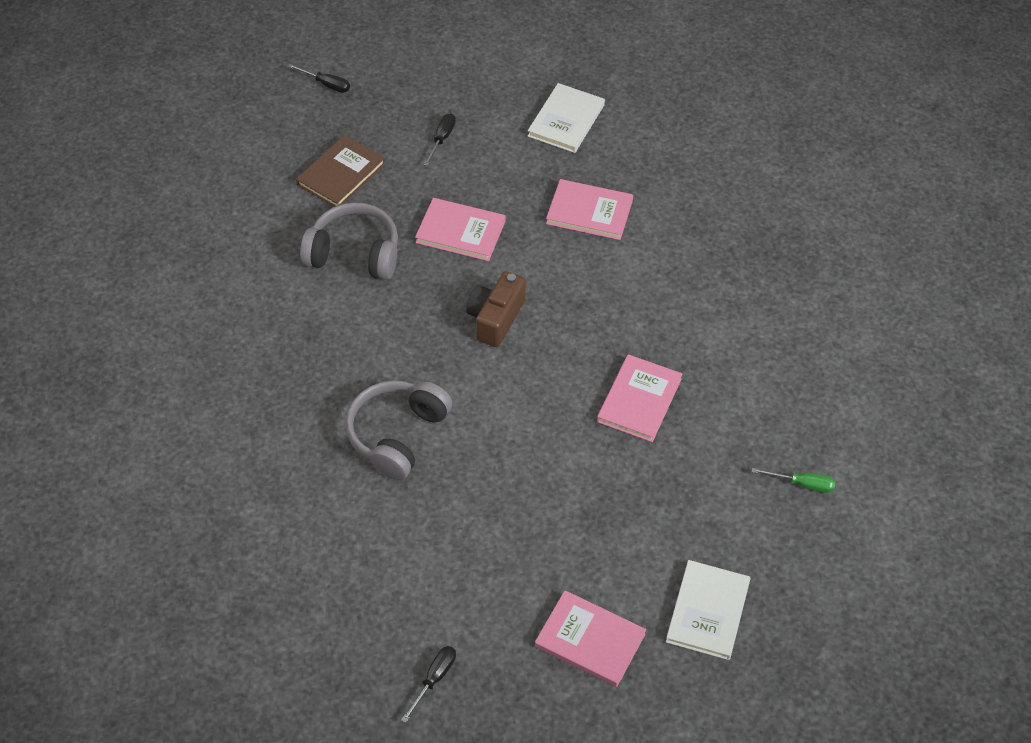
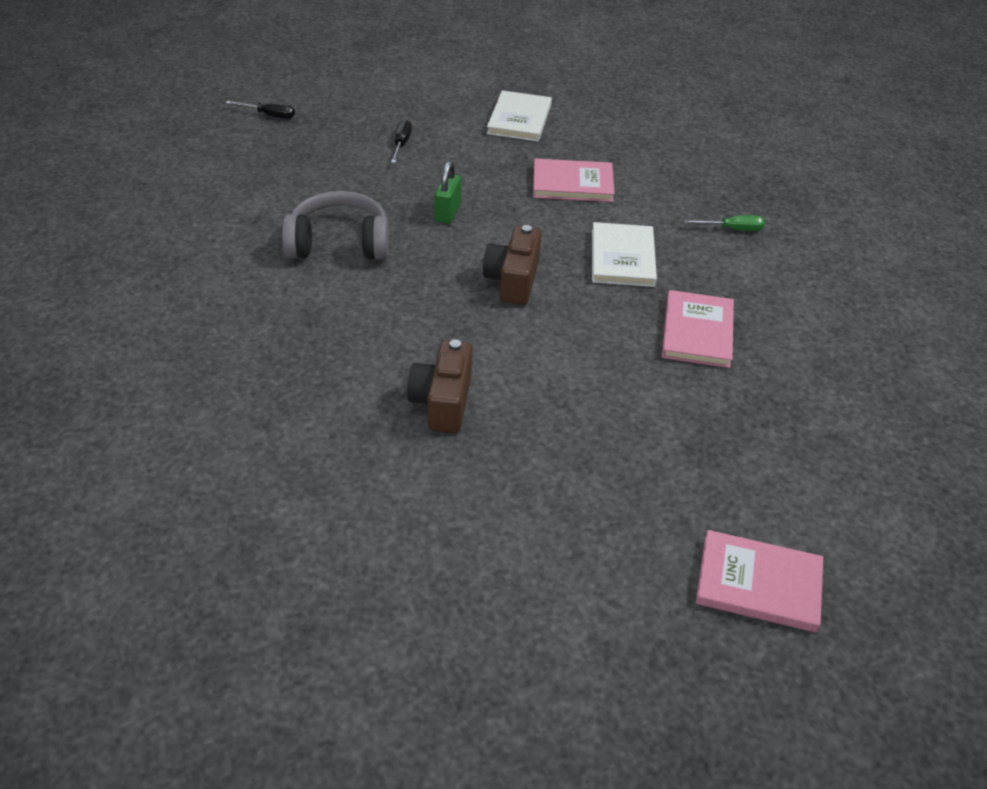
camera: 15 degrees left, 10 degrees down
(341, 174) = (305, 181): brown book -> none
(397, 435) = (442, 402): grey headphones -> brown camera
(434, 679) = (585, 668): black screwdriver -> none
(460, 232) = (447, 213): pink book -> green padlock
(708, 611) = (877, 527): white book -> white book (622, 258)
(802, 484) = (906, 383): green screwdriver -> green screwdriver (732, 229)

